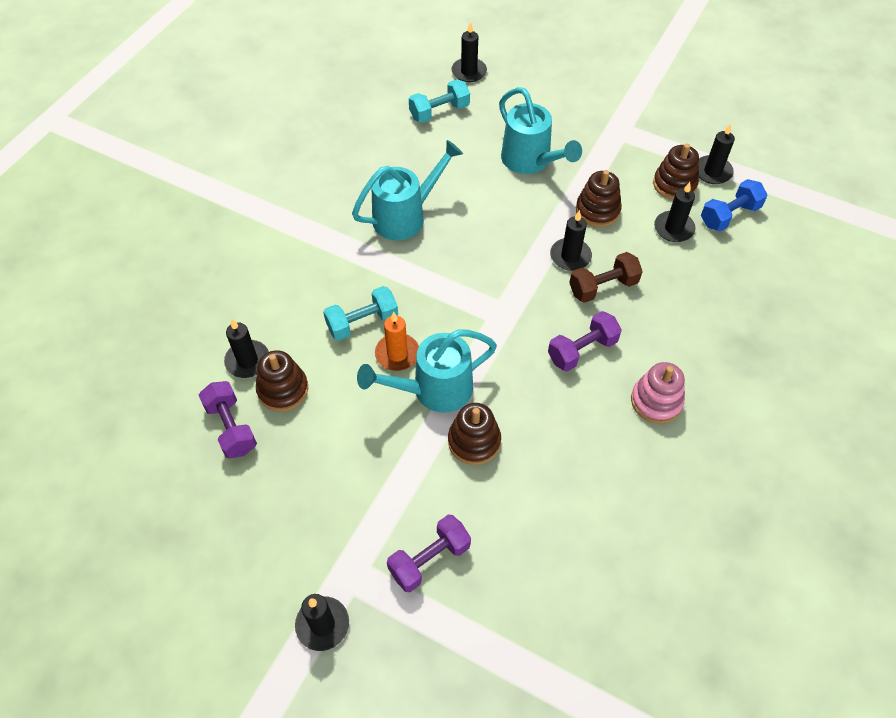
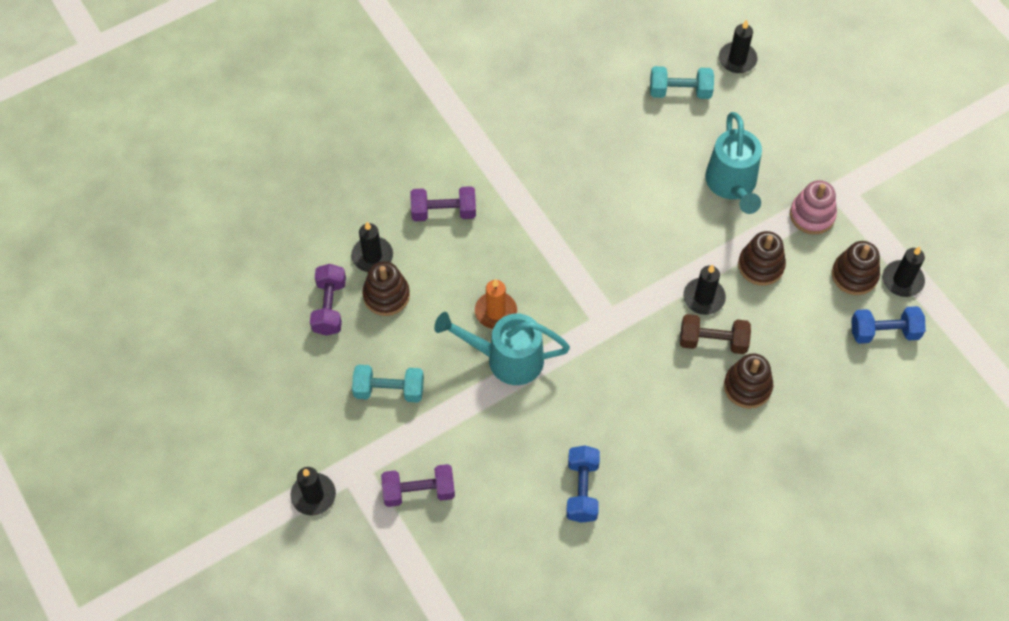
camera: 30 degrees right, 5 degrees up
(362, 323) = (483, 269): turquoise dumbbell -> turquoise dumbbell (389, 390)
(406, 216) = (581, 186): turquoise watering can -> none
(474, 441) = (511, 418): brown stacking toy -> brown stacking toy (747, 386)
(582, 350) = (653, 389): purple dumbbell -> purple dumbbell (443, 212)
(582, 472) = (582, 490): none -> blue dumbbell
(656, 401) = (686, 465): pink stacking toy -> pink stacking toy (812, 215)
(673, 228) = (820, 318): black candle -> none

